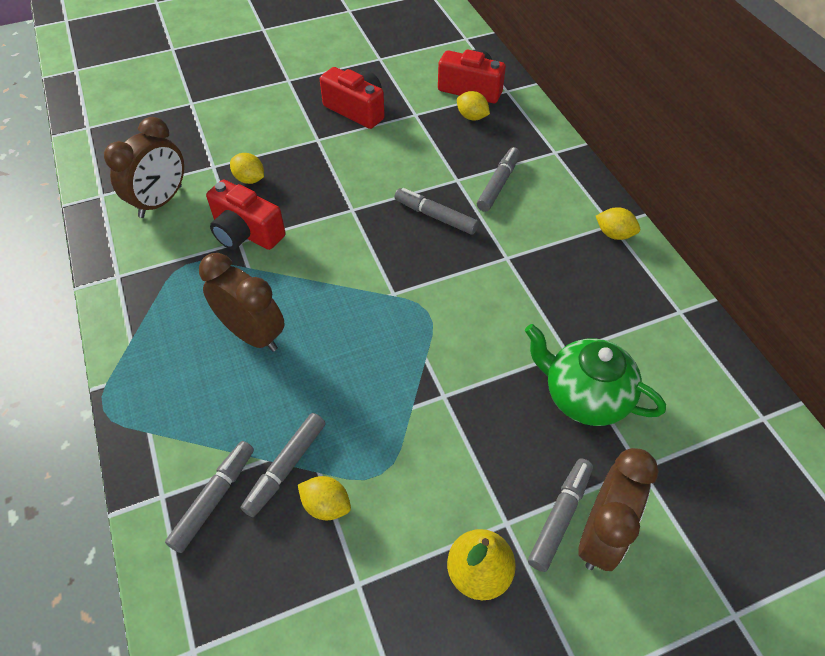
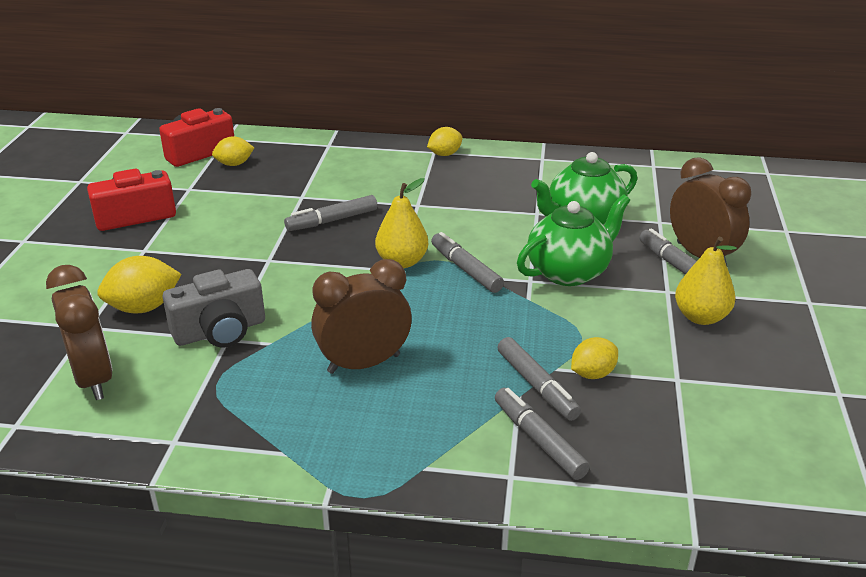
camera: 60 degrees left, 20 degrees down
(246, 233) = (220, 331): red camera -> grey camera
(249, 179) = (144, 307): yellow lemon -> yellow lemon, size x1.52
(407, 291) = (402, 262): none -> yellow pear
(479, 422) = (569, 272): none -> green teapot
(498, 184) = (332, 180): grey marker -> grey marker (465, 269)

